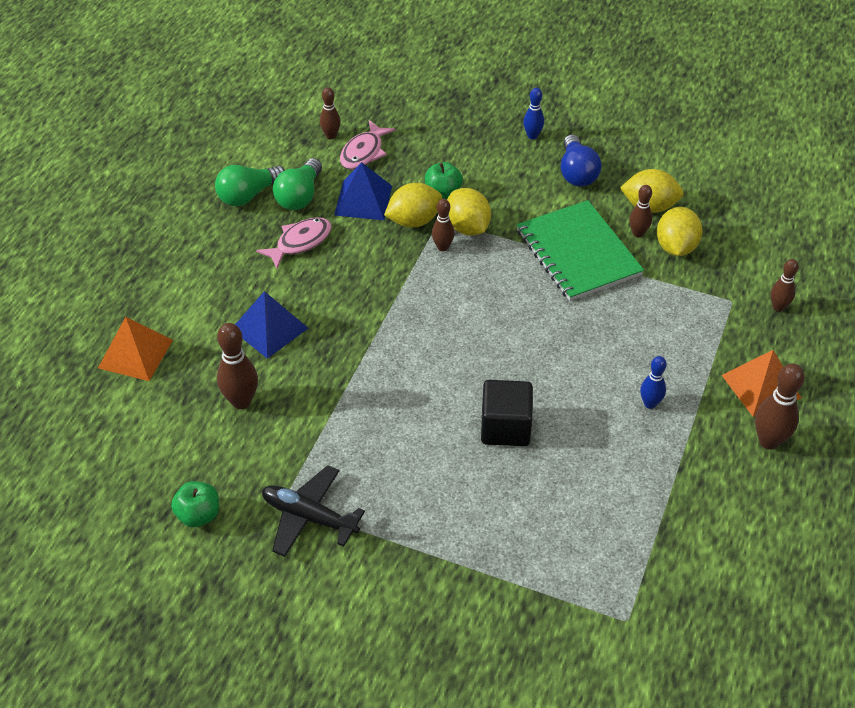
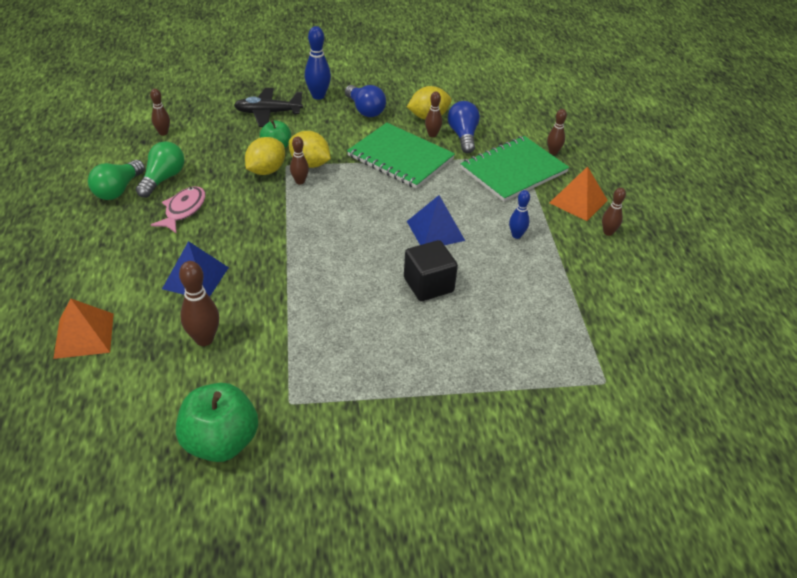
camera: 30 degrees left, 5 degrees down
(198, 515) = (221, 442): green apple -> green apple, size x1.74
(300, 196) = (163, 179): green light bulb -> green light bulb turned 150 degrees counterclockwise
(309, 517) = (319, 405): black plane -> black plane (268, 113)
(363, 200) = (217, 168): blue pyramid -> blue pyramid (435, 230)
(364, 152) = (197, 137): pink fish -> none
(532, 136) = (318, 96): blue bowling pin -> blue bowling pin, size x1.60
(676, 247) = (463, 136): yellow lemon -> blue light bulb
(707, 316) = (513, 170): none -> green notebook
(769, 441) = (608, 232): brown bowling pin -> brown bowling pin, size x0.63

